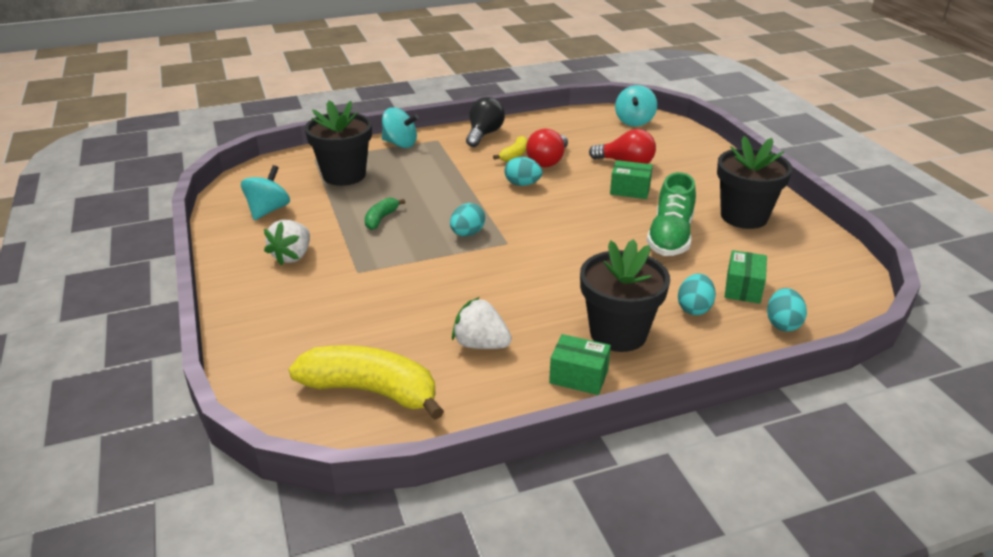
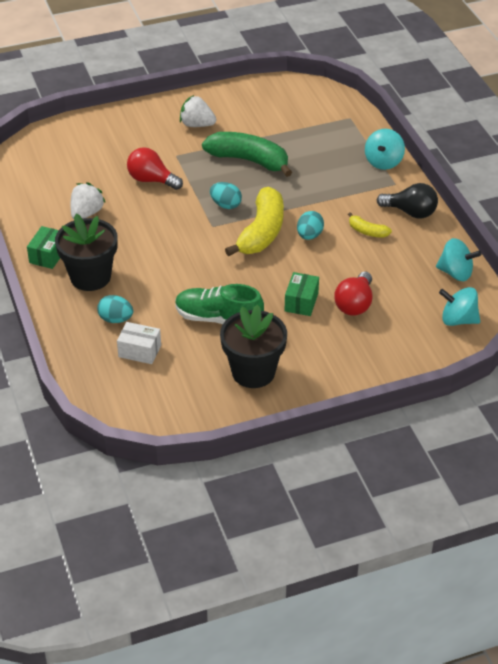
camera: 90 degrees right, 10 degrees up
(268, 210) = (261, 106): turquoise spinning top -> turquoise spinning top (455, 273)
(344, 175) = (320, 136): black flower pot -> none
(370, 391) = (48, 171): yellow banana -> yellow banana (262, 232)
(381, 219) = (249, 160): green banana -> green banana, size x2.12
(548, 161) = (356, 252): red light bulb -> red light bulb (151, 180)
(743, 288) = (139, 351): green box -> white box
(782, 324) = (91, 365): turquoise egg -> none

